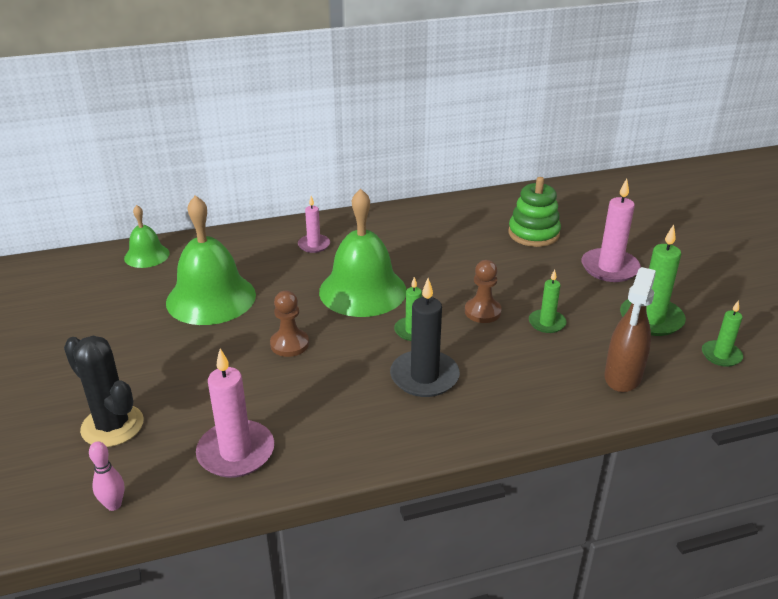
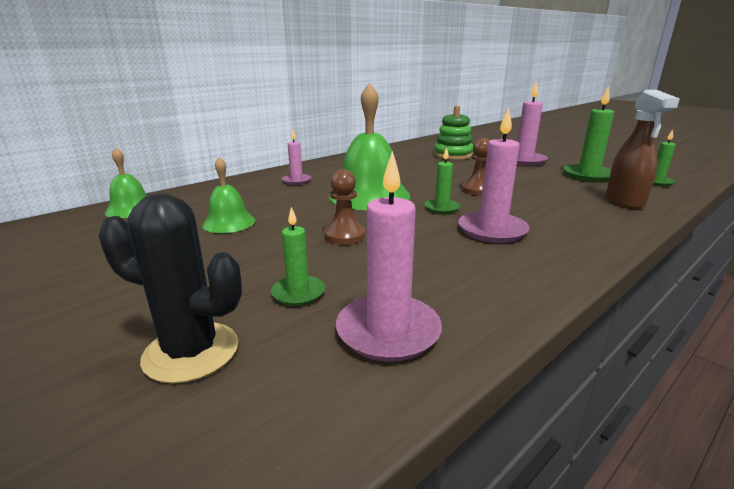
camera: 25 degrees left, 10 degrees down
(114, 505) = (271, 454): pink bowling pin -> none
(211, 298) = (229, 222): green bell -> green bell, size x0.54
(424, 377) = (492, 230): black candle -> pink candle
(547, 323) = (530, 187): green candle -> green candle (298, 293)

